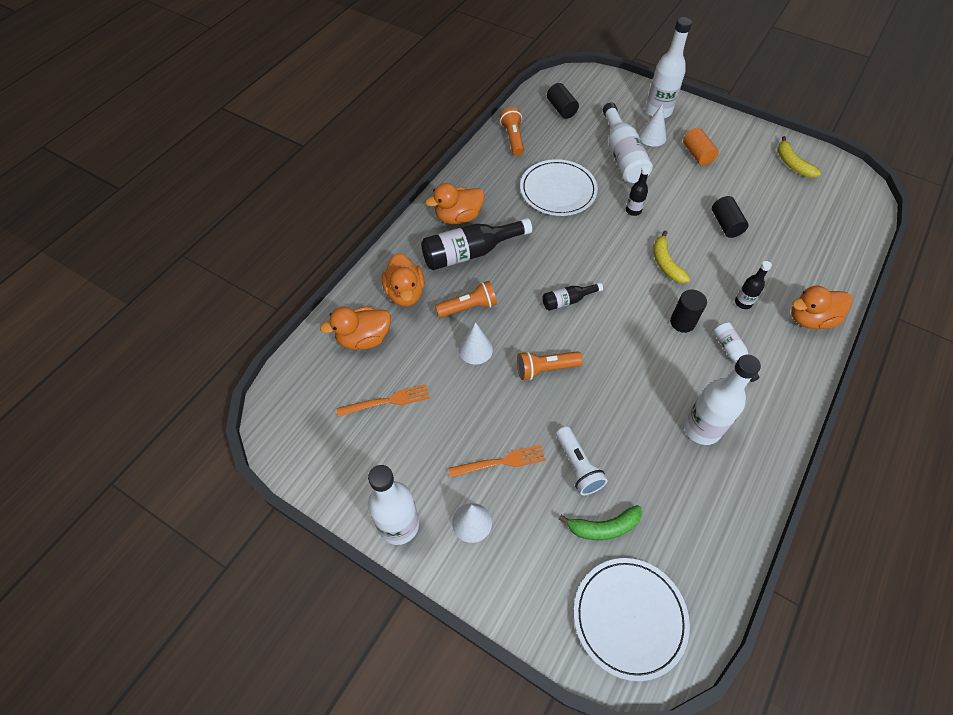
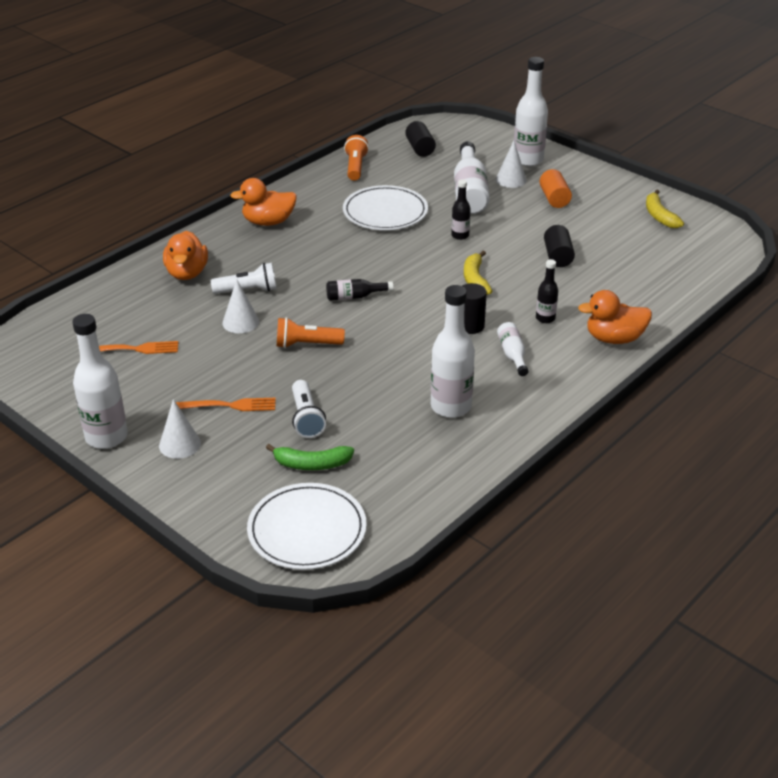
camera: 10 degrees right, 20 degrees down
(364, 339) = (130, 302): orange duck -> none
(468, 307) = (248, 290): orange flashlight -> white flashlight
(470, 252) = (268, 250): black bottle -> none

